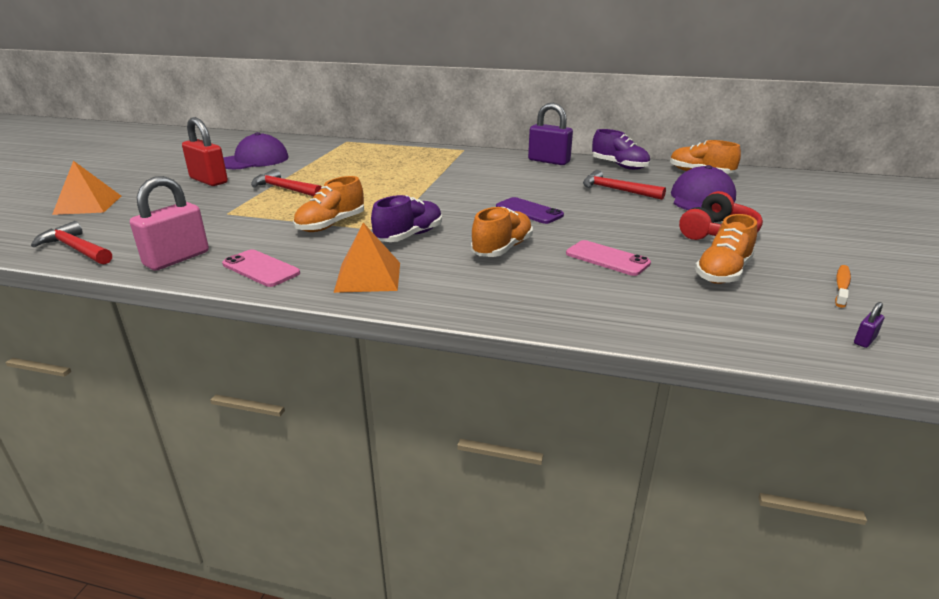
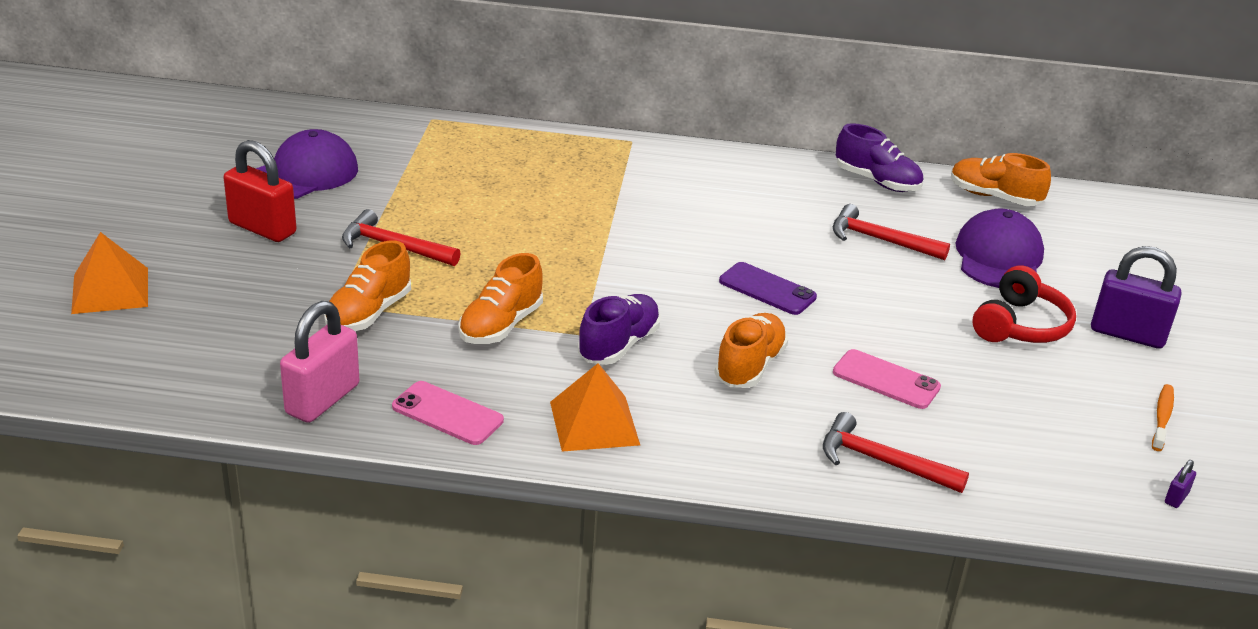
camera: 10 degrees left, 5 degrees up
(76, 249) = (166, 385): red hammer -> red hammer (882, 462)
(549, 161) = (770, 171): purple padlock -> purple padlock (1127, 334)
(723, 272) = (1027, 400): orange shoe -> orange shoe (369, 313)

